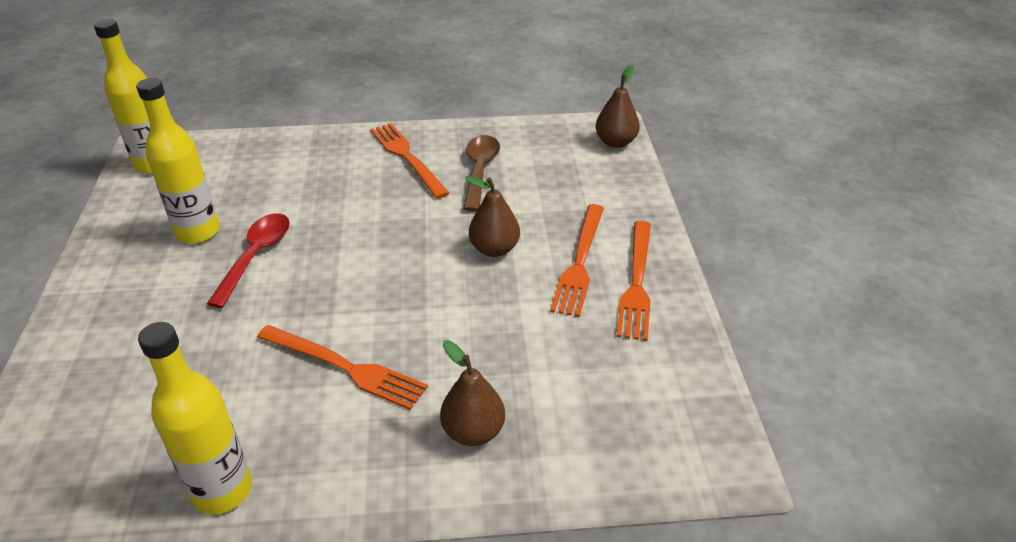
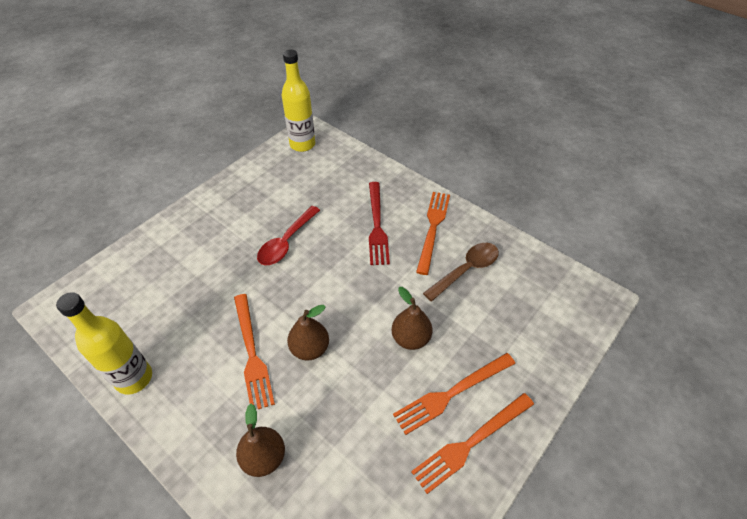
camera: 45 degrees right, 10 degrees up
(198, 232) = (277, 205): yellow bottle -> none
(256, 256) = (286, 242): red spoon -> red spoon turned 150 degrees clockwise
(344, 186) = (377, 225): none -> red fork
(615, 142) = (588, 313): brown pear -> brown pear (310, 348)

